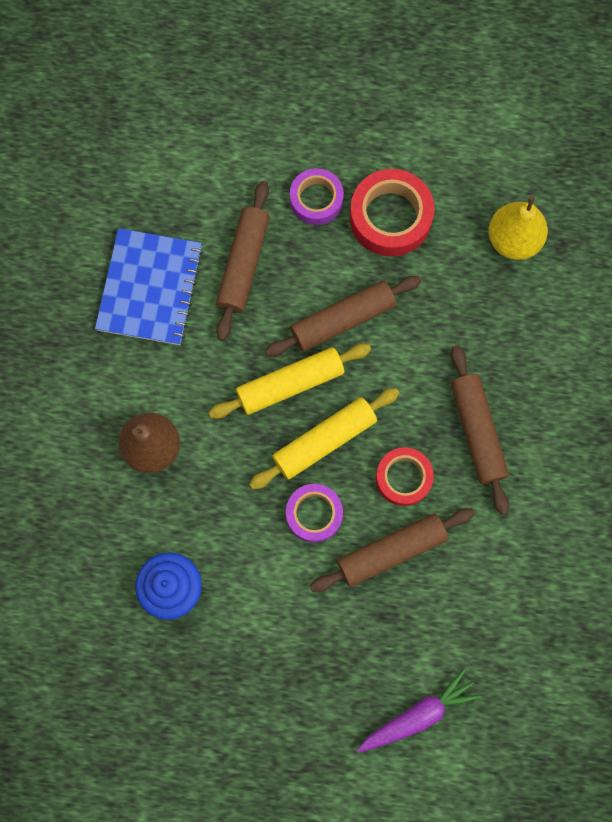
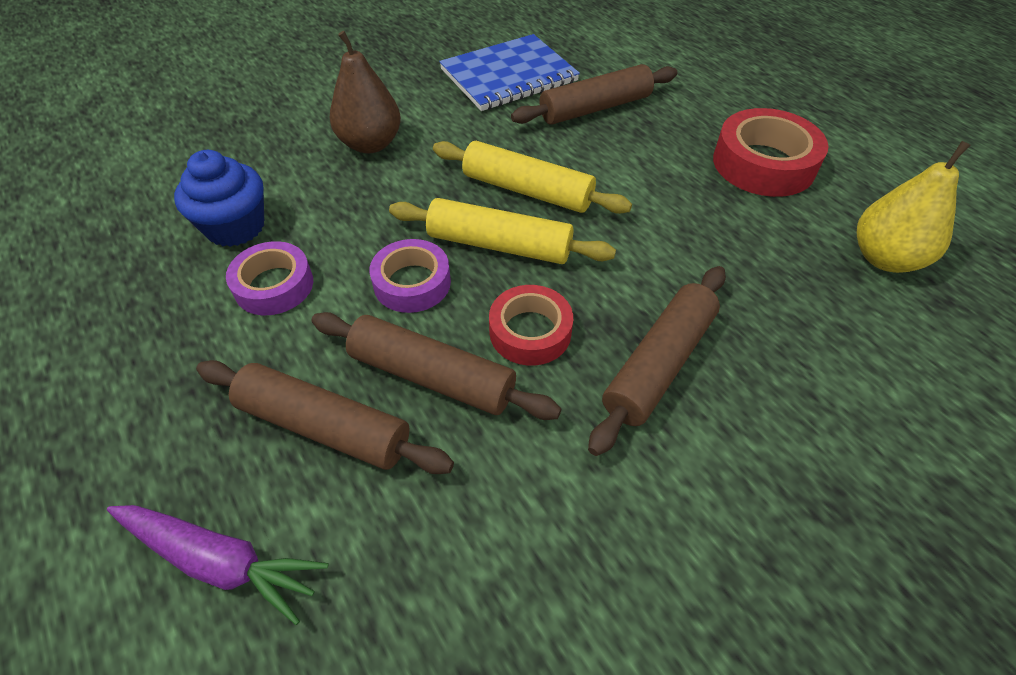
camera: 50 degrees right, 25 degrees down
(316, 200) = (707, 115): purple tape -> purple tape (274, 285)
(342, 320) = (631, 188): brown rolling pin -> brown rolling pin (324, 427)

